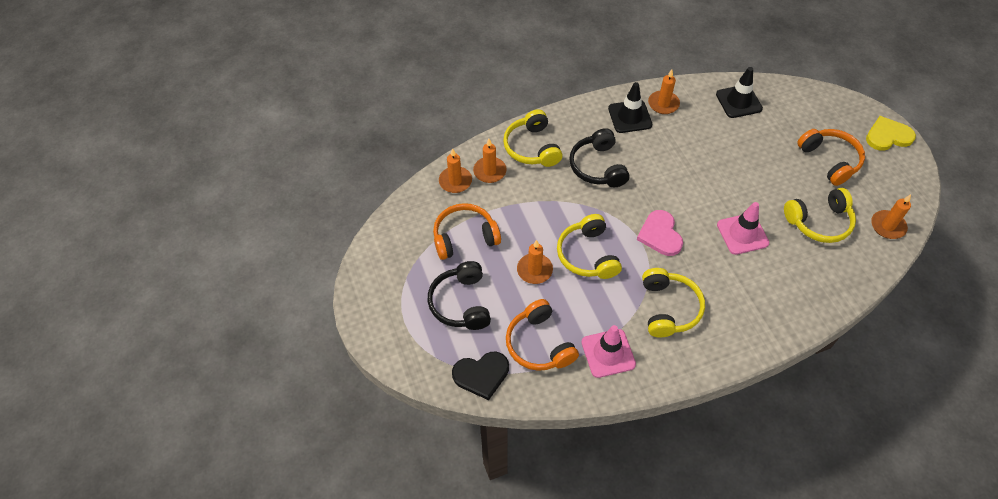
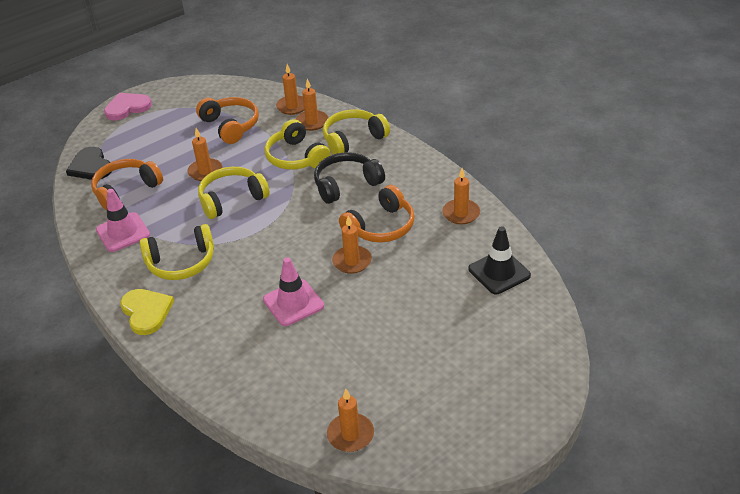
camera: 75 degrees right, 15 degrees down
(461, 303) = (160, 140): black headphones -> none
(630, 117) = (428, 193): black traffic cone -> none
(660, 234) = (272, 242): pink heart -> pink heart (127, 107)
(702, 185) = (352, 261): none -> orange candle
(819, 222) = (333, 366): yellow headphones -> yellow headphones (296, 157)
(830, 160) = (440, 367): orange headphones -> orange headphones (381, 227)
(888, 136) = (515, 424): yellow heart -> yellow heart (146, 312)

